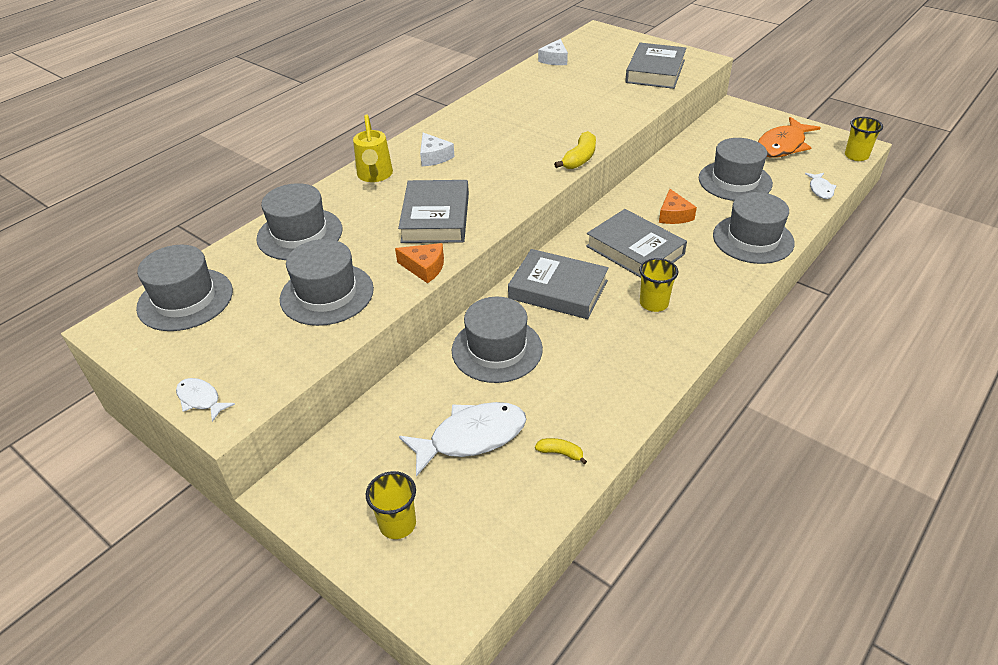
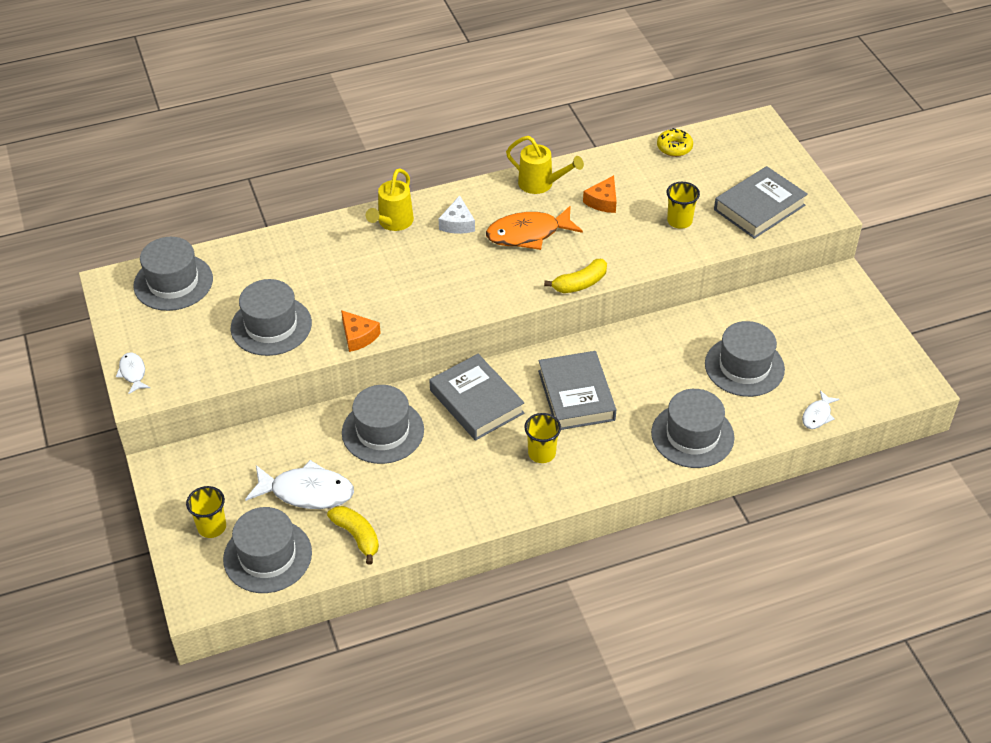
camera: 30 degrees right, 5 degrees up
(300, 234) = (291, 258): grey hat -> grey hat (267, 556)
(436, 217) = (406, 291): grey book -> none
(477, 110) = (540, 184): none -> yellow watering can
(554, 59) = (674, 147): white cheese -> yellow donut
(560, 453) = (357, 536): yellow banana -> yellow banana, size x1.72
(674, 215) = (647, 376): orange cheese -> orange cheese (603, 201)
(783, 145) = (839, 348): orange fish -> orange fish (528, 234)
(856, 156) = (901, 395): yellow cup -> yellow cup (679, 221)

